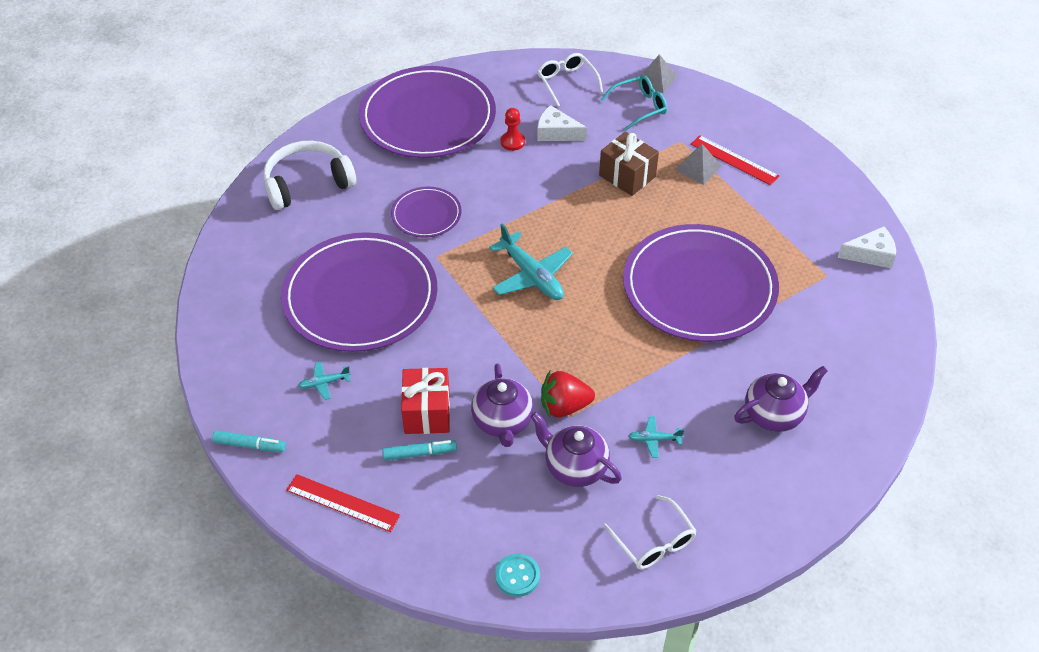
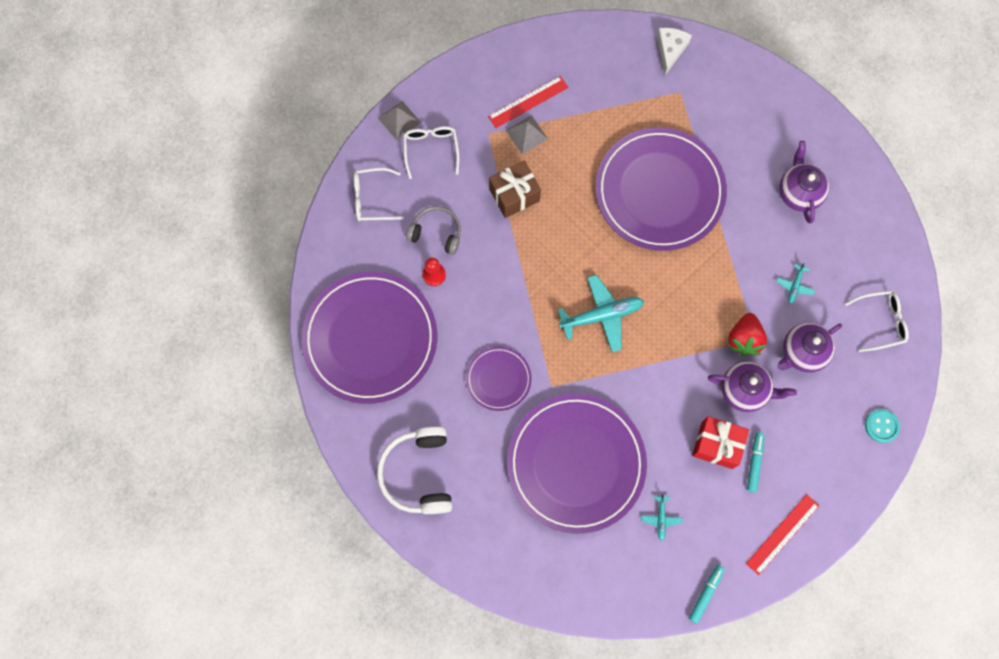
camera: 70 degrees left, 25 degrees up
(556, 132) = (436, 233): white cheese -> grey headphones
(639, 107) = (431, 150): turquoise glasses -> white glasses

